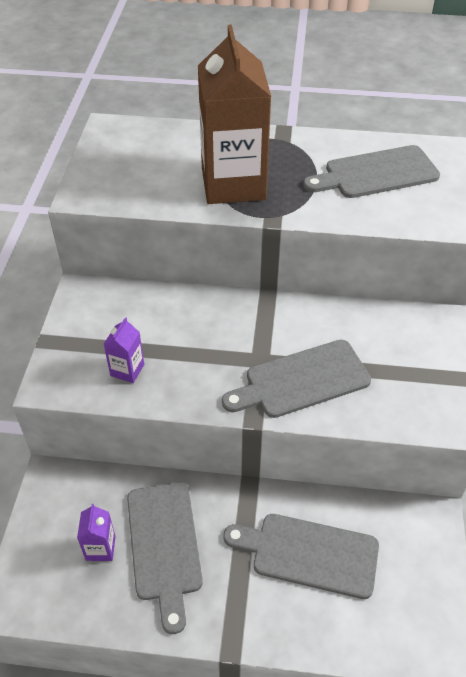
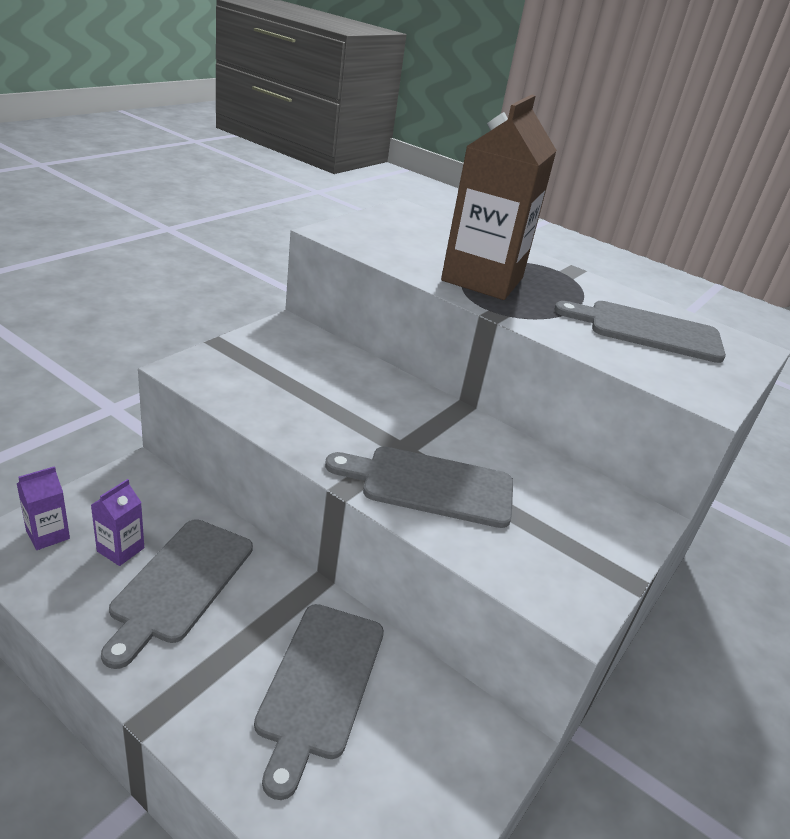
camera: 25 degrees right, 15 degrees down
(127, 370) = (264, 393): purple carton -> purple carton (48, 534)
(309, 554) = (319, 685): grey cutting board -> grey cutting board turned 120 degrees counterclockwise

